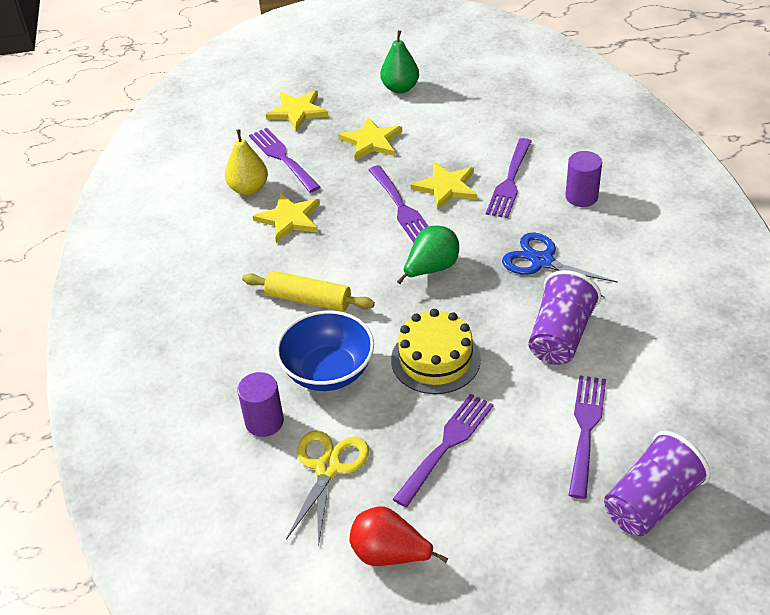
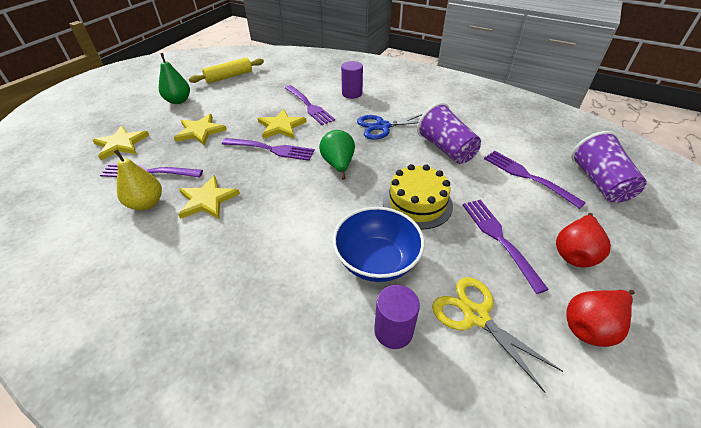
camera: 55 degrees left, 0 degrees up
(308, 299) = (295, 232): yellow rolling pin -> yellow rolling pin (229, 77)
(485, 514) = (574, 253): none -> red pear

